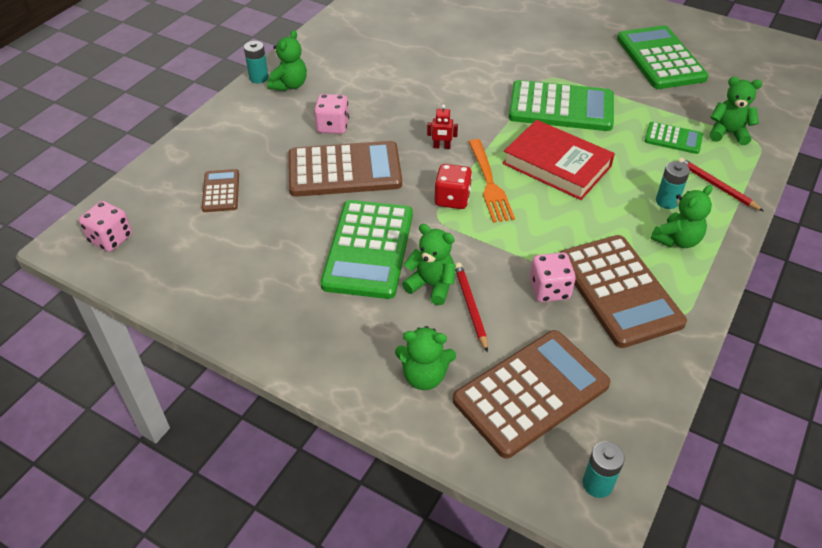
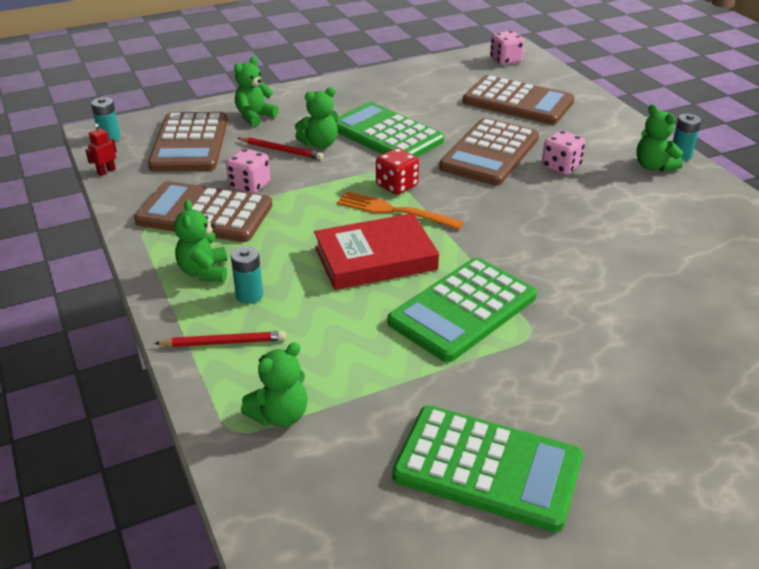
camera: 125 degrees right, 10 degrees down
(221, 191) = (518, 102): brown calculator -> brown calculator, size x1.98
(441, 147) = (473, 208): red robot -> red robot (106, 171)
(673, 139) = (322, 361): green calculator -> none

